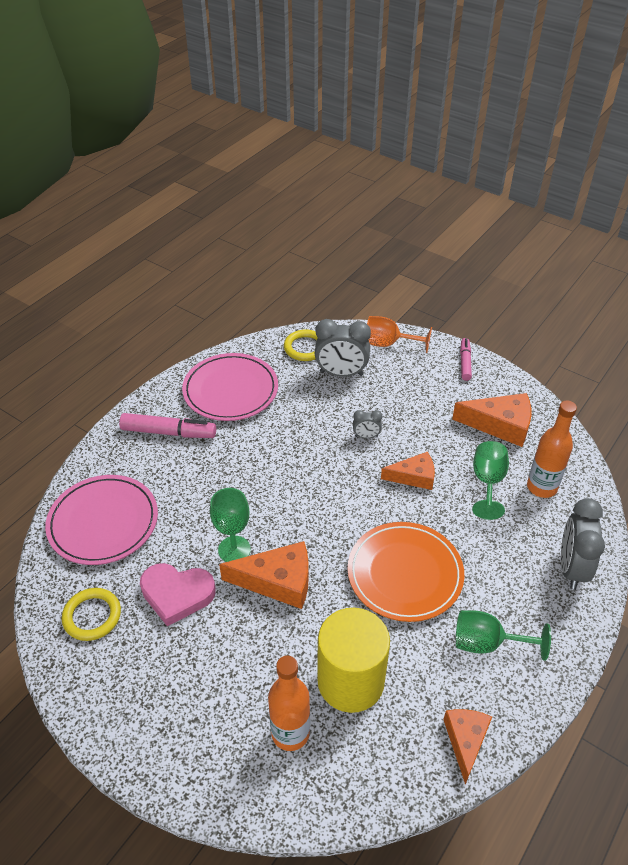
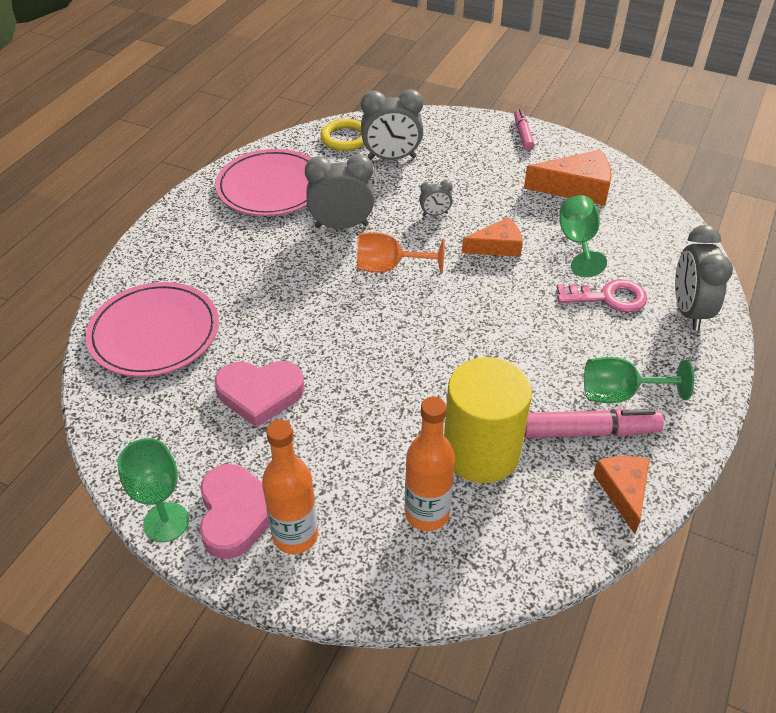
camera: 10 degrees left, 0 degrees up
(92, 616) = (164, 429): yellow ring -> none
(133, 706) = (236, 514): none -> pink heart
(168, 432) = (210, 235): pink marker -> pink marker (589, 432)
(234, 549) = (315, 341): green goblet -> green goblet (166, 522)
(278, 581) = (373, 366): orange cheese -> none
(282, 437) = (341, 226): none -> grey clock
(388, 344) = (436, 125): orange goblet -> orange goblet (389, 267)
(405, 574) = (512, 340): orange plate -> none
(501, 543) = (608, 297): none -> pink key
(541, 487) = (636, 240): orange bottle -> orange bottle (295, 536)

